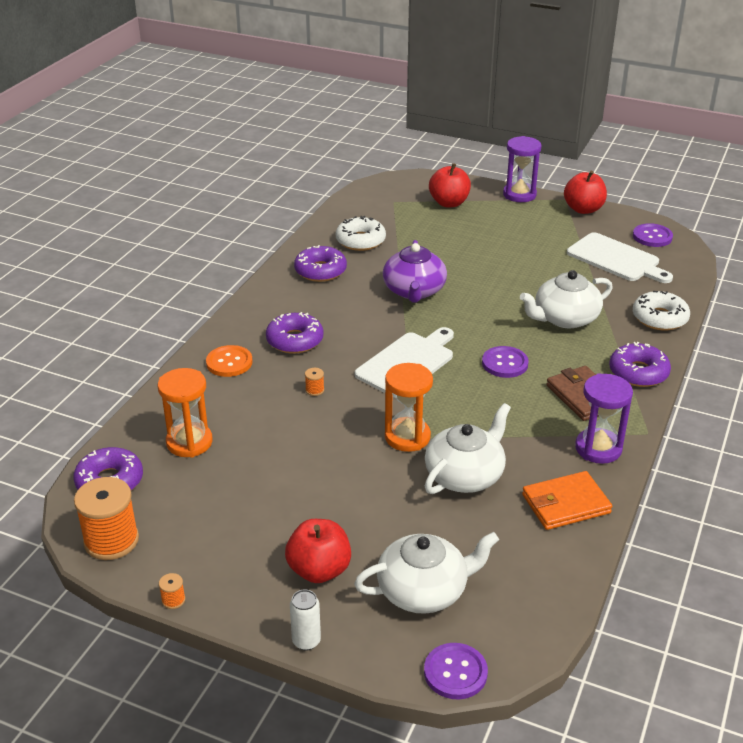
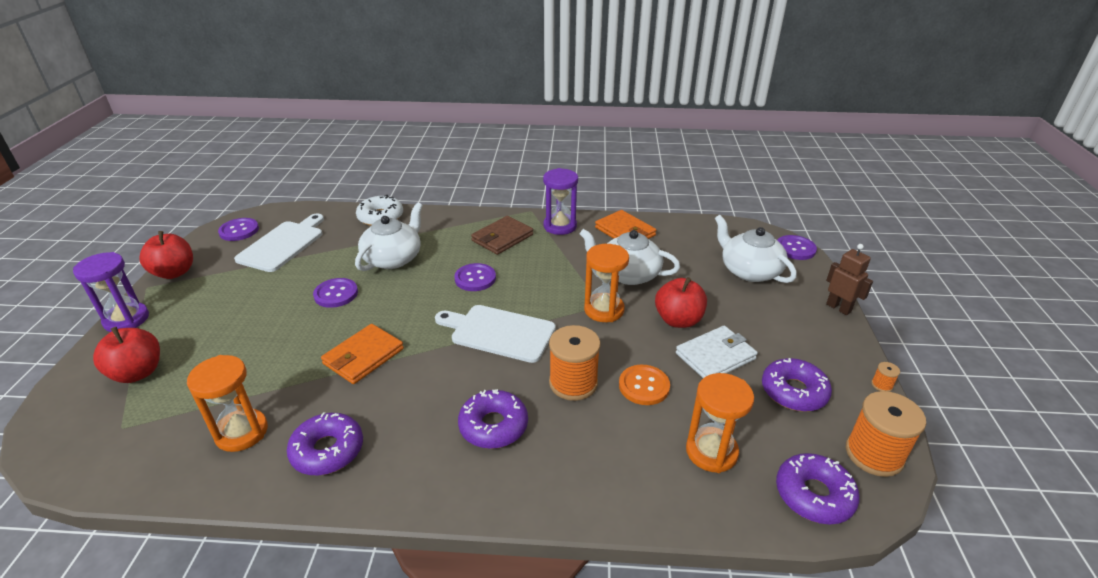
camera: 110 degrees left, 0 degrees up
(229, 362) = (562, 471): orange button -> orange button (644, 386)
(292, 491) = (715, 356): none -> white wallet
(306, 641) = (838, 308): white can -> brown robot
(314, 390) = (573, 383): orange spool -> orange spool, size x2.44
(319, 570) = (778, 318): red apple -> red apple (678, 320)
(360, 241) = (242, 432): white donut -> orange hourglass
(414, 291) = (363, 356): purple teapot -> orange wallet
(513, 283) = (336, 294): none -> purple button
(565, 318) = (393, 258): white teapot -> white teapot turned 105 degrees counterclockwise
(638, 372) = (460, 219): purple donut -> purple donut (793, 392)

